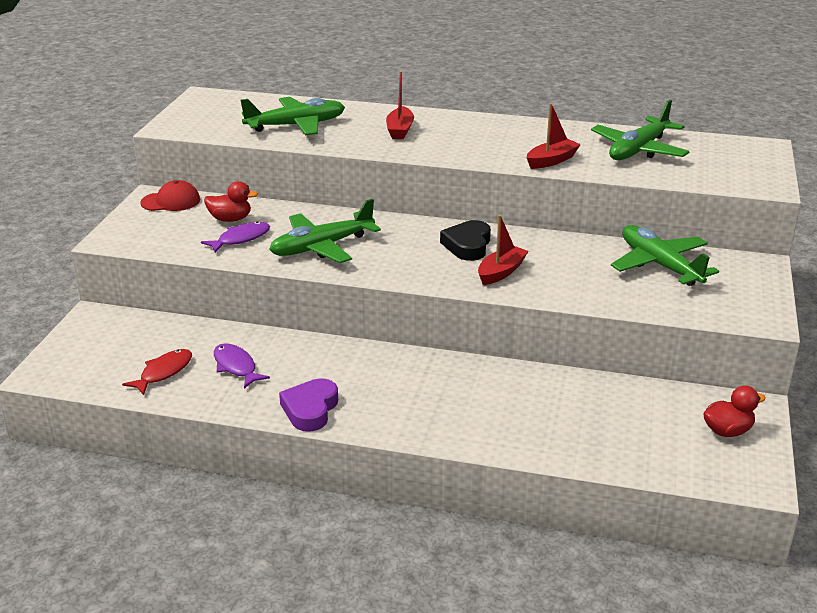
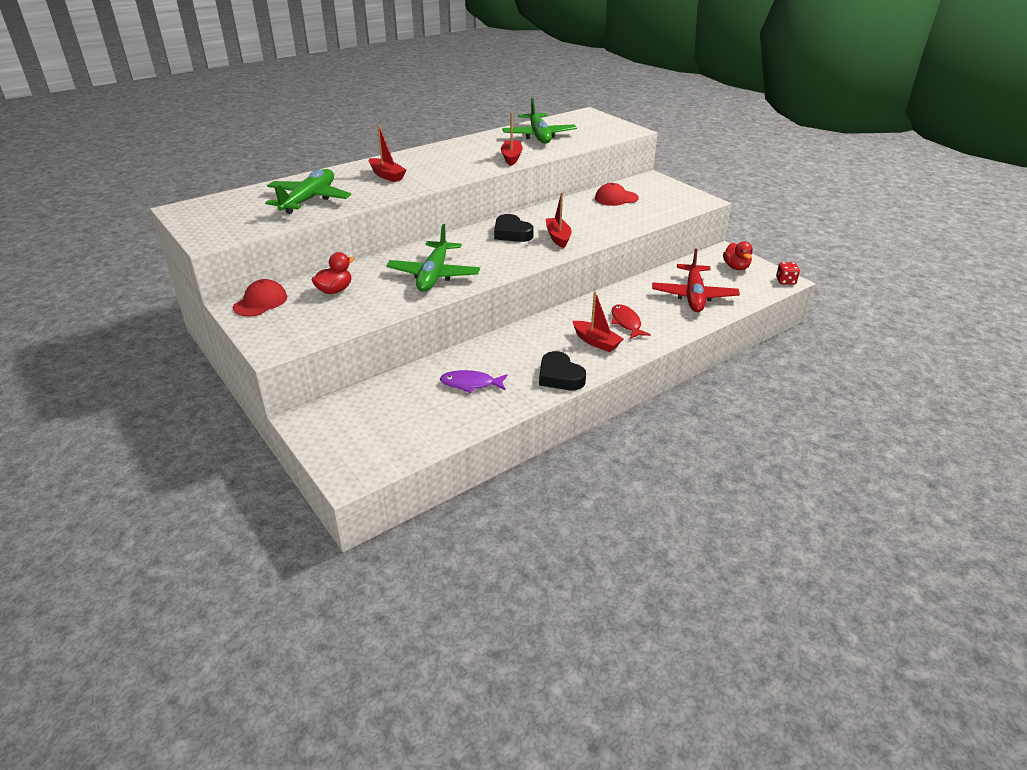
camera: 50 degrees left, 5 degrees up
(163, 372) = (433, 417): red fish -> red fish (626, 323)
(240, 239) = (371, 297): purple fish -> none
(310, 409) = (560, 376): purple heart -> black heart
(403, 403) = (596, 342): none -> red boat
(601, 427) = (694, 296): none -> red plane
(659, 265) = (616, 198): green plane -> red cap
(727, 431) = (736, 267): red duck -> red duck turned 150 degrees clockwise
(758, 485) = (785, 281): none -> red dice

